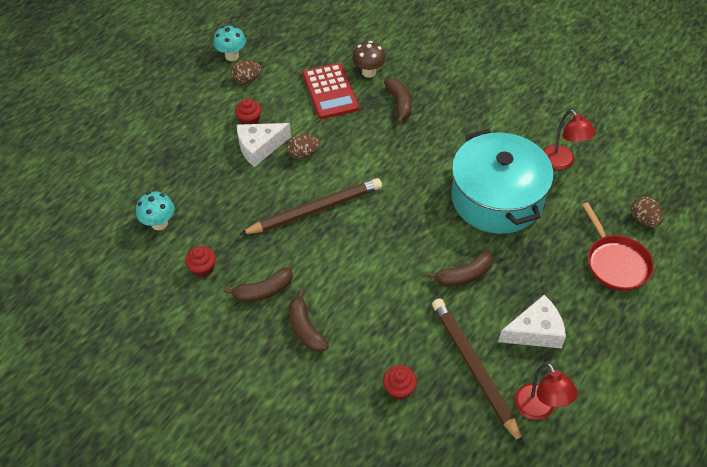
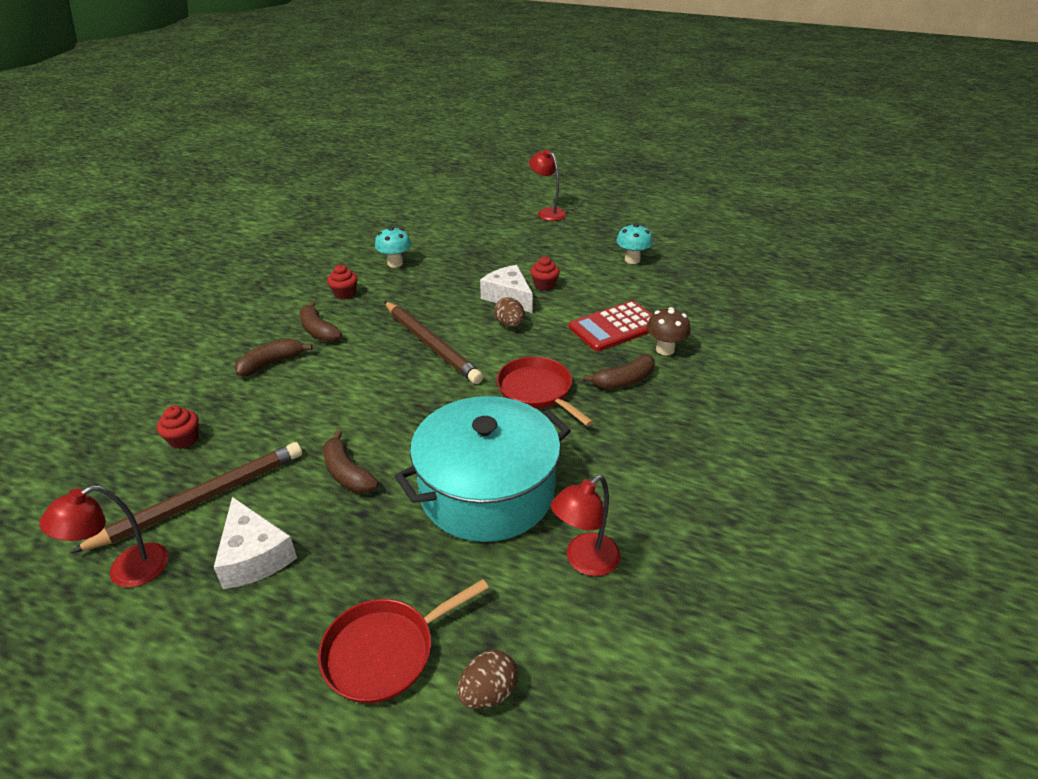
camera: 75 degrees right, 15 degrees down
(110, 91) = (547, 212): none -> red lamp
(247, 80) = (602, 274): brown egg -> none
(398, 153) = (537, 391): none -> red pan

